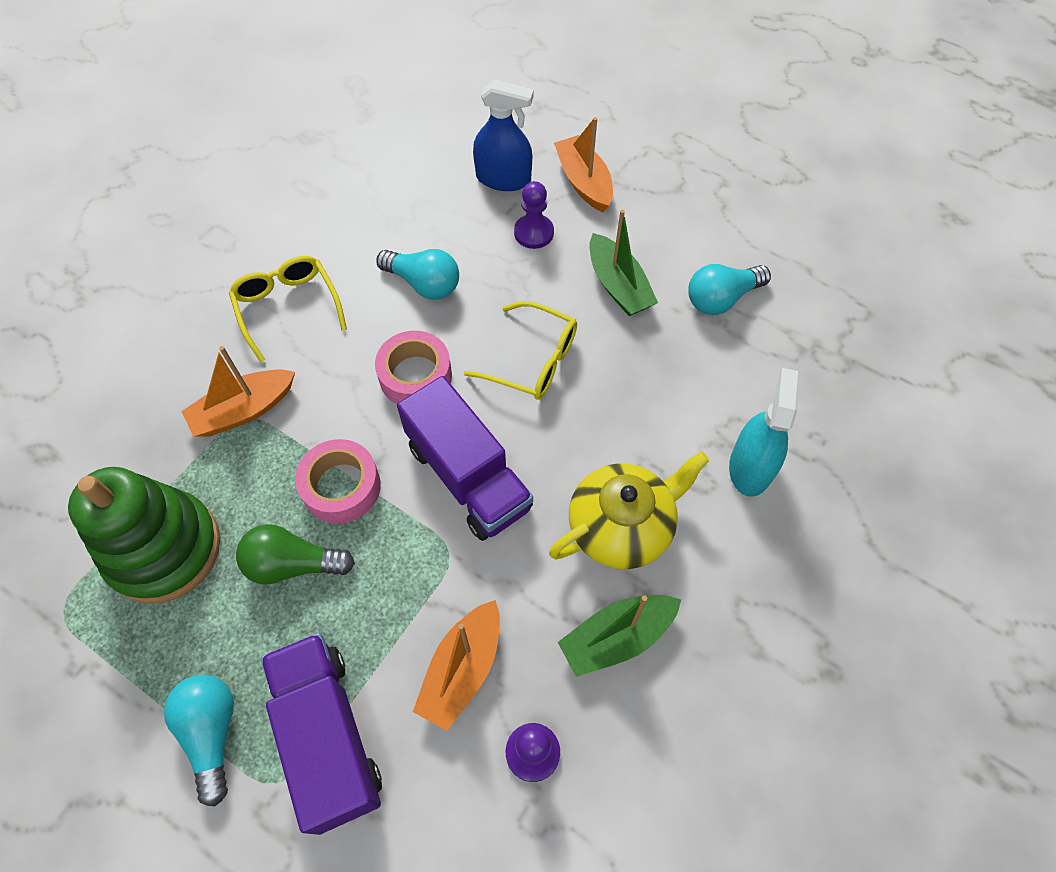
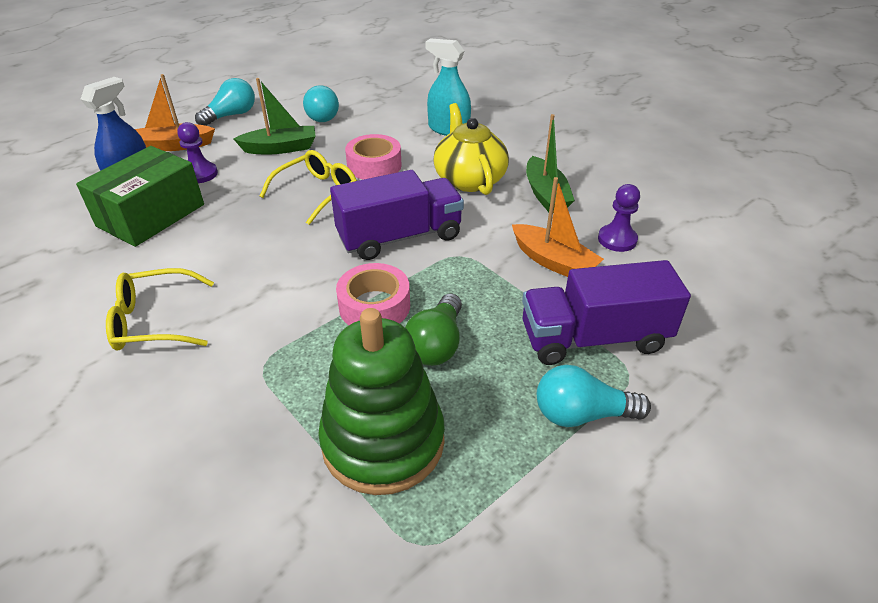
camera: 75 degrees left, 20 degrees down
(244, 410) = (254, 364): orange boat -> none
(415, 376) = (291, 251): pink tape -> pink tape (374, 165)
(423, 283) = (200, 234): turquoise light bulb -> turquoise light bulb (231, 115)
(444, 227) = (151, 215): none -> green box

